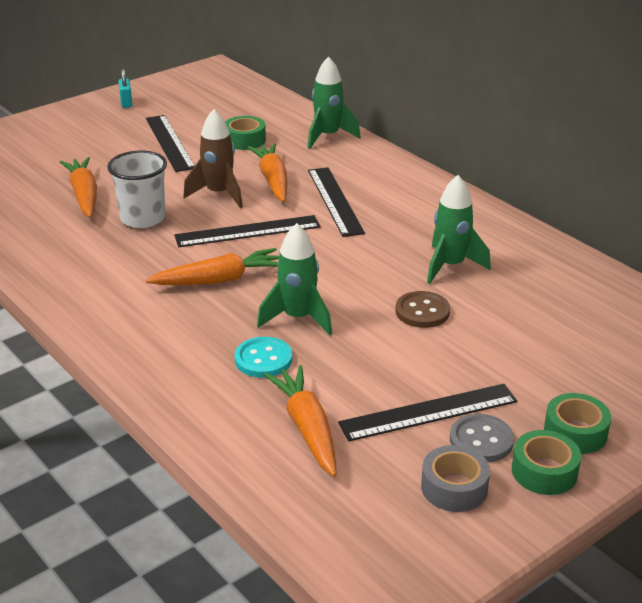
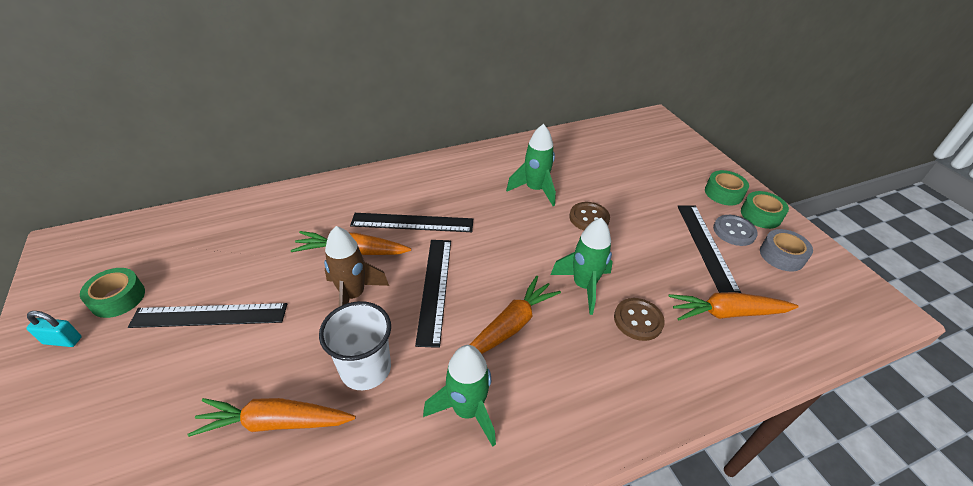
camera: 75 degrees left, 10 degrees up
(219, 280) = (510, 326): orange carrot -> orange carrot turned 45 degrees clockwise
(244, 140) = (257, 254): green tape -> green tape (118, 298)
(263, 359) = (638, 320): turquoise button -> brown button
(328, 136) = (296, 200): green rocket -> green rocket (467, 410)

